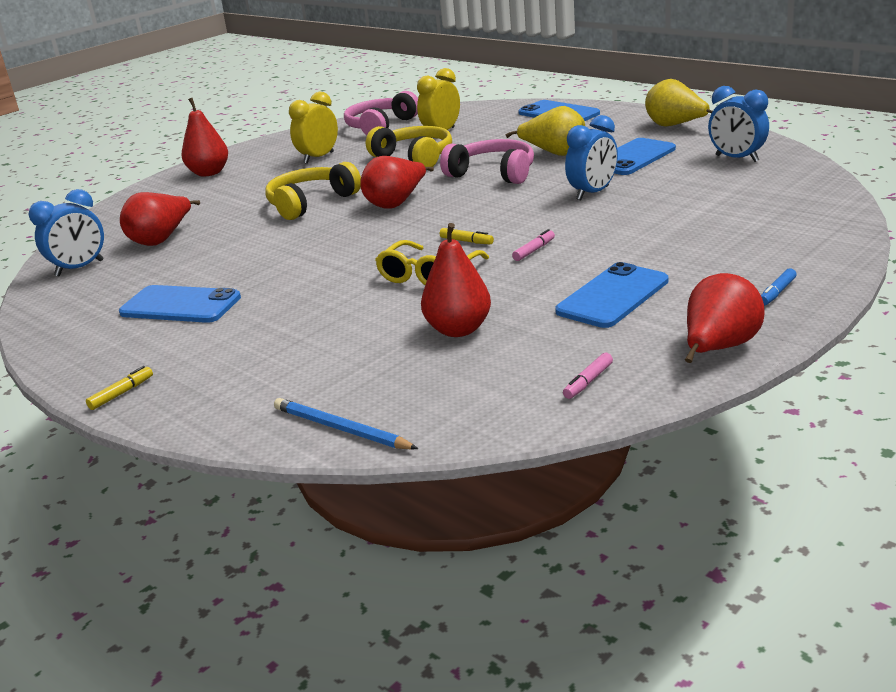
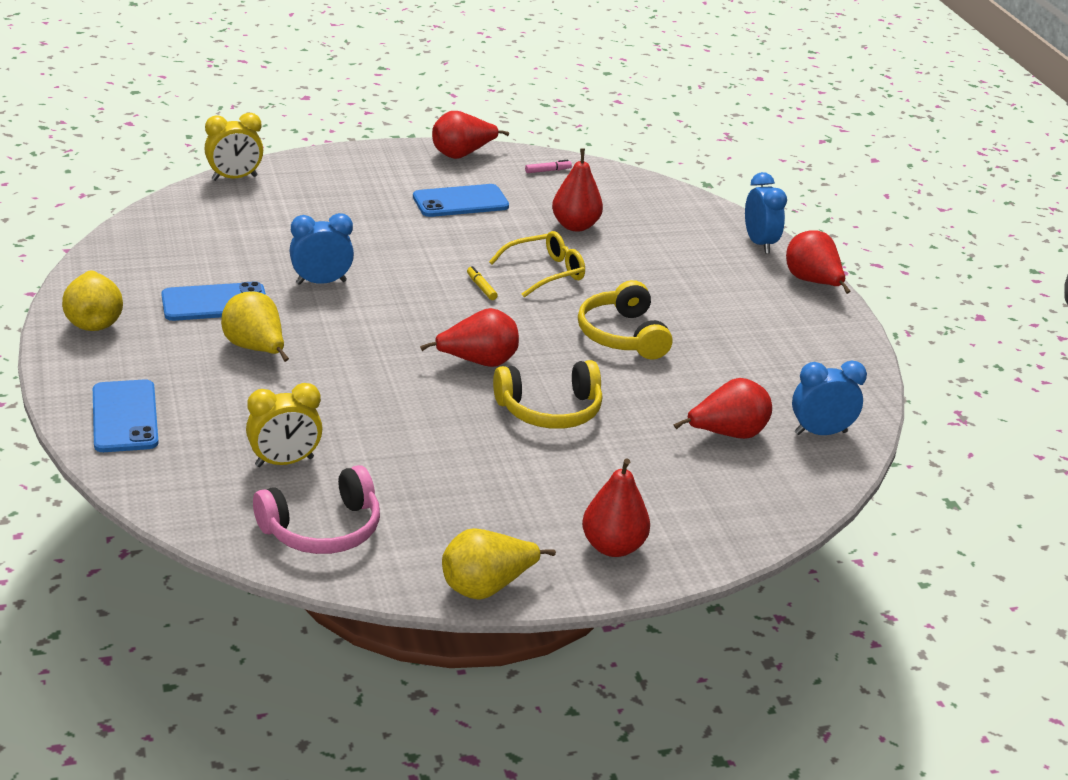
camera: 155 degrees left, 5 degrees up
(121, 393) = (812, 282): yellow marker -> red pear
(180, 305) = (744, 337): blue phone -> none
(268, 142) = (486, 587): none -> yellow pear
(318, 158) = (466, 497): yellow clock -> yellow clock (234, 178)
(341, 429) = (695, 206): blue pencil -> none
(414, 158) = (375, 427): yellow headphones -> yellow headphones (622, 335)
(493, 173) = (348, 353): pink headphones -> none
(534, 250) = (450, 255): pink marker -> none
(736, 158) = (156, 255): blue clock -> blue clock (759, 243)
(777, 292) = (376, 162): blue marker -> none

